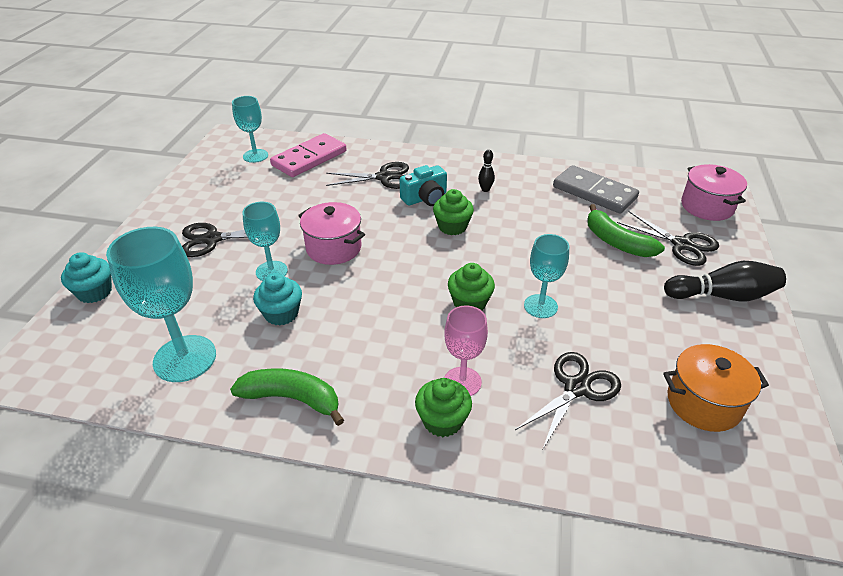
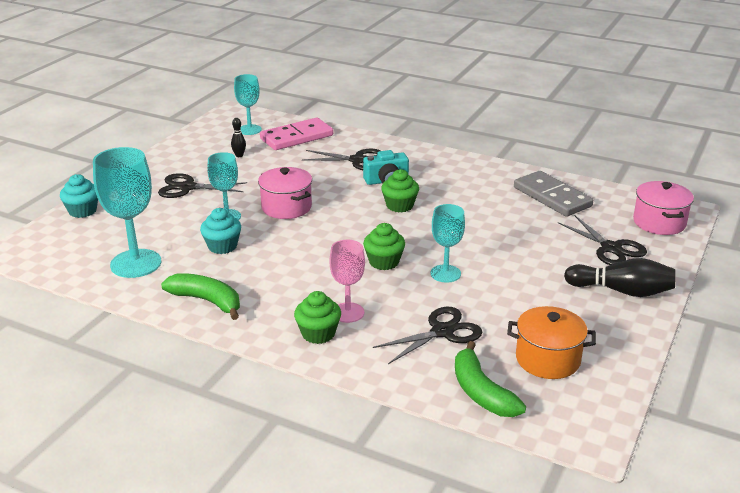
camera: 15 degrees right, 10 degrees down
(485, 189) = (447, 181): black bowling pin -> black bowling pin (239, 155)
(616, 242) = (547, 238): green banana -> green banana (481, 392)

